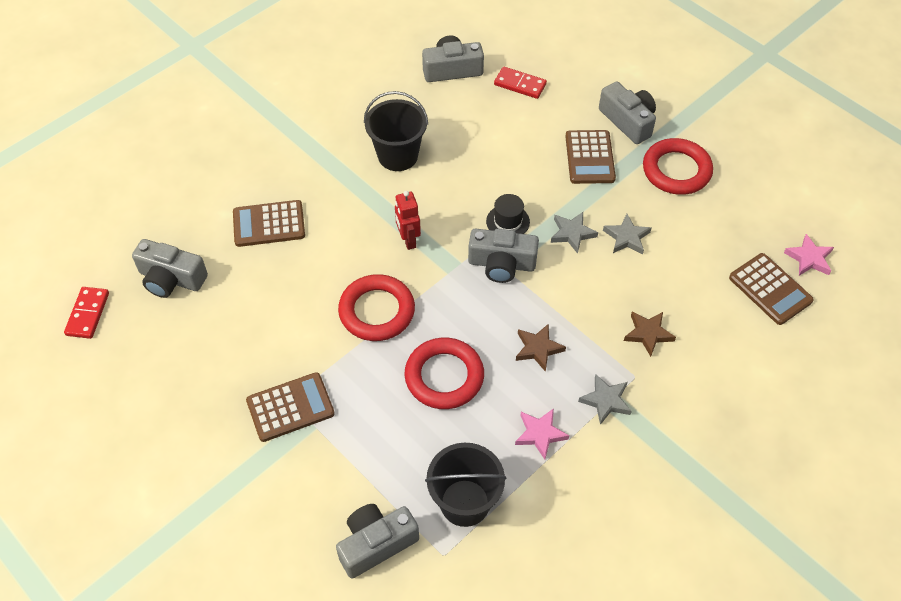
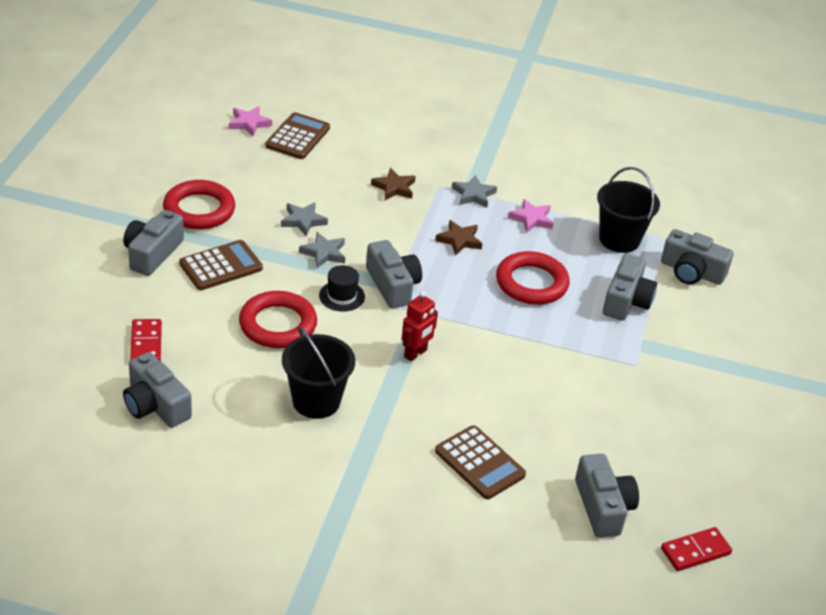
camera: 125 degrees left, 15 degrees down
(290, 407) = (642, 361): brown calculator -> none
(372, 447) = (626, 301): none -> grey camera
(377, 311) = (508, 345): red ring -> red ring (278, 325)

